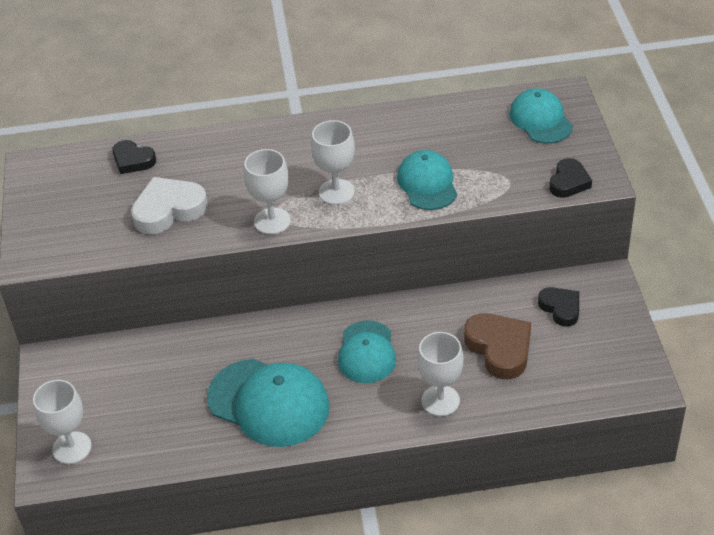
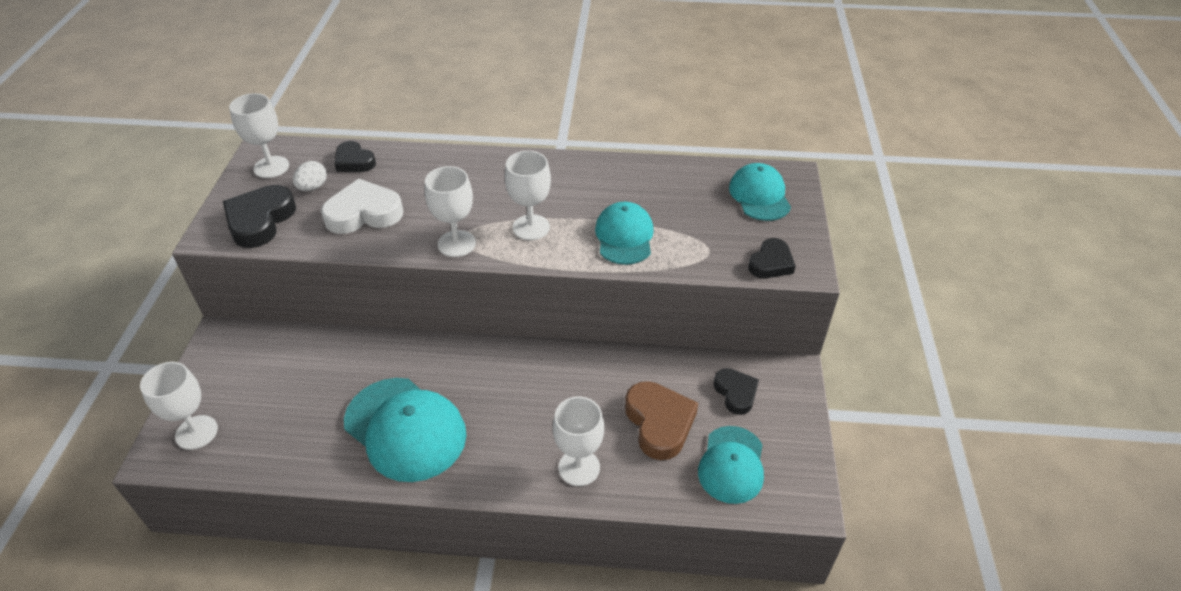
camera: 10 degrees right, 0 degrees up
(51, 182) = (271, 167): none -> white goblet
(69, 237) = (260, 220): none -> black heart
(104, 194) = (313, 187): none -> white egg
(366, 352) = (522, 397): turquoise cap -> turquoise cap (731, 465)

